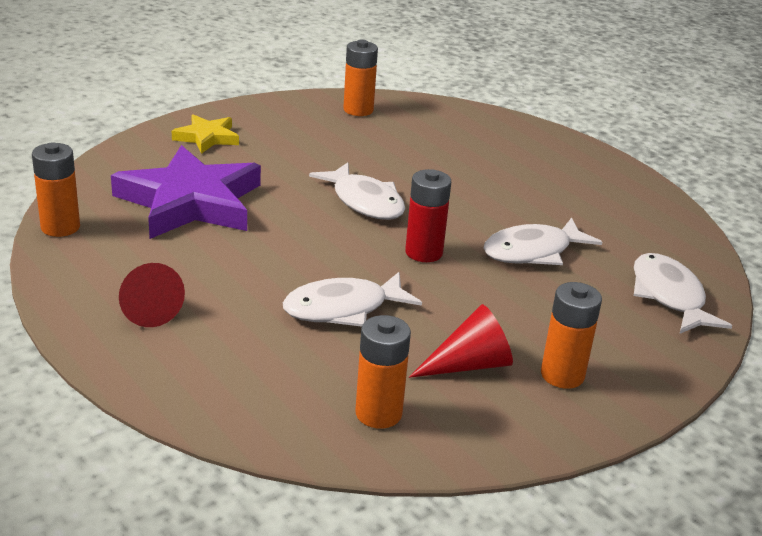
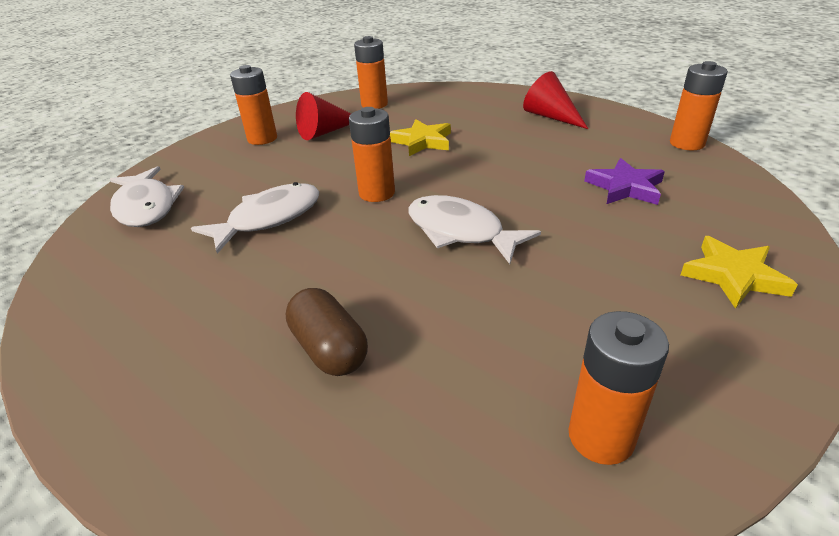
camera: 170 degrees right, 5 degrees up
(190, 202) = (625, 187): purple star -> purple star, size x0.50
(343, 308) = (422, 141): white fish -> yellow star
(424, 252) = (377, 193): red battery -> orange battery
(482, 161) = (329, 349): none -> brown capsule

